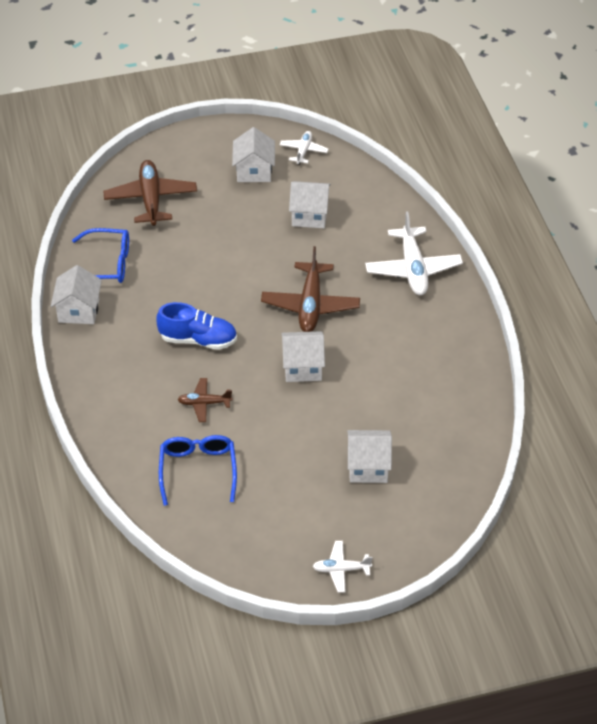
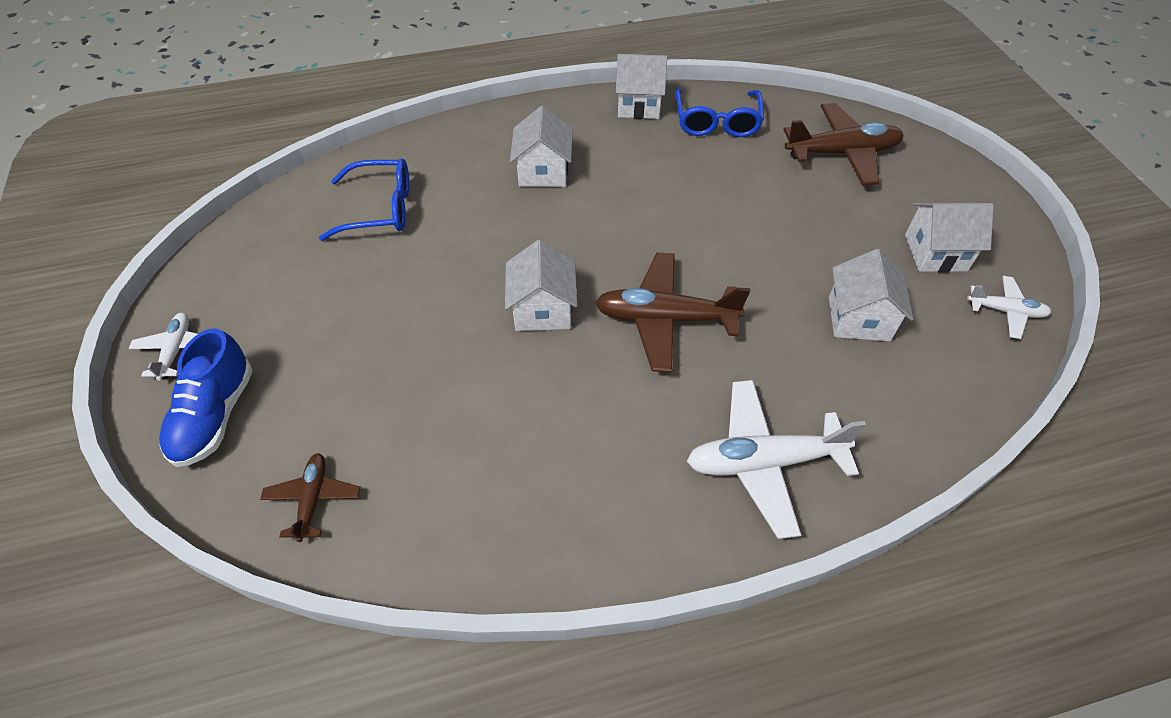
camera: 90 degrees right, 5 degrees up
(198, 339) = (594, 203): blue shoe -> blue shoe (215, 415)
(204, 403) = (486, 212): brown plane -> brown plane (313, 499)
(368, 467) = (344, 385): white house -> white house (543, 172)

